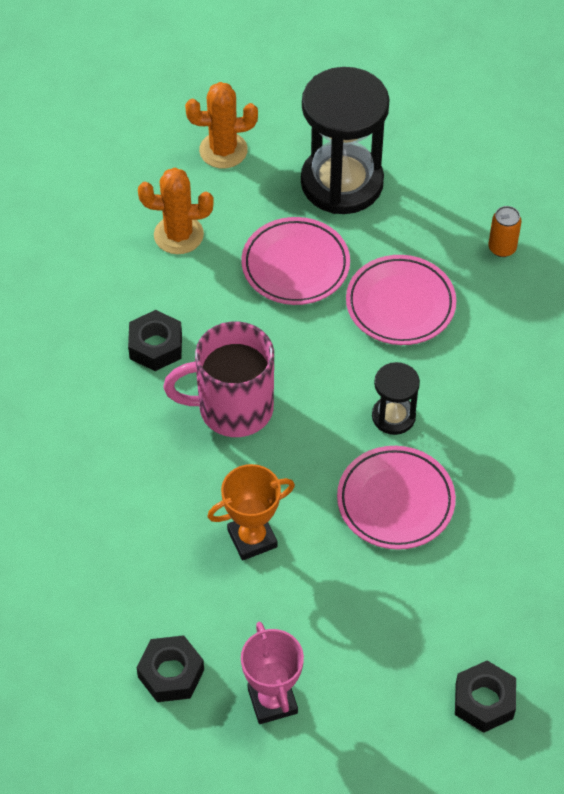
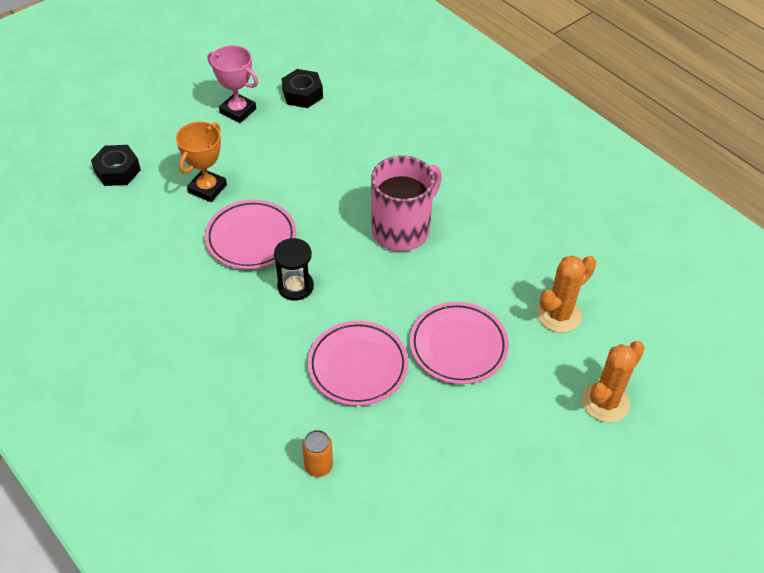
camera: 140 degrees right, 5 degrees down
(156, 346) = (488, 235): black nut -> none
(252, 538) = (320, 171): orange trophy -> orange trophy (207, 188)
(342, 182) = (492, 437): black hourglass -> none

